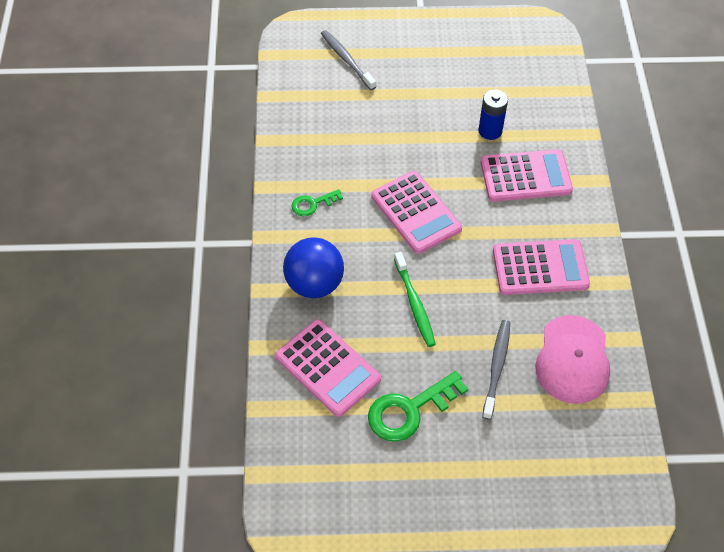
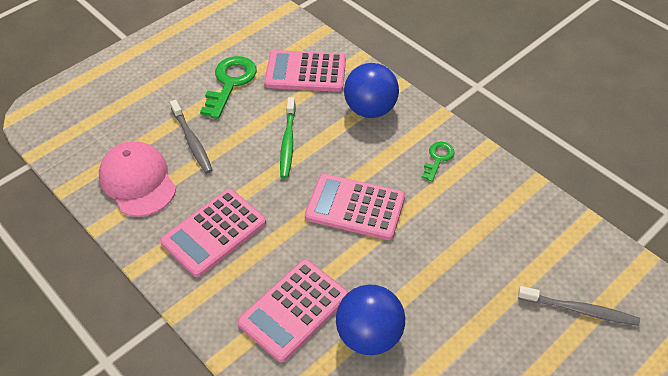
camera: 140 degrees right, 5 degrees down
(414, 304) = (288, 142): green toothbrush -> green toothbrush turned 120 degrees counterclockwise
(490, 131) = (369, 335): blue battery -> blue ball

